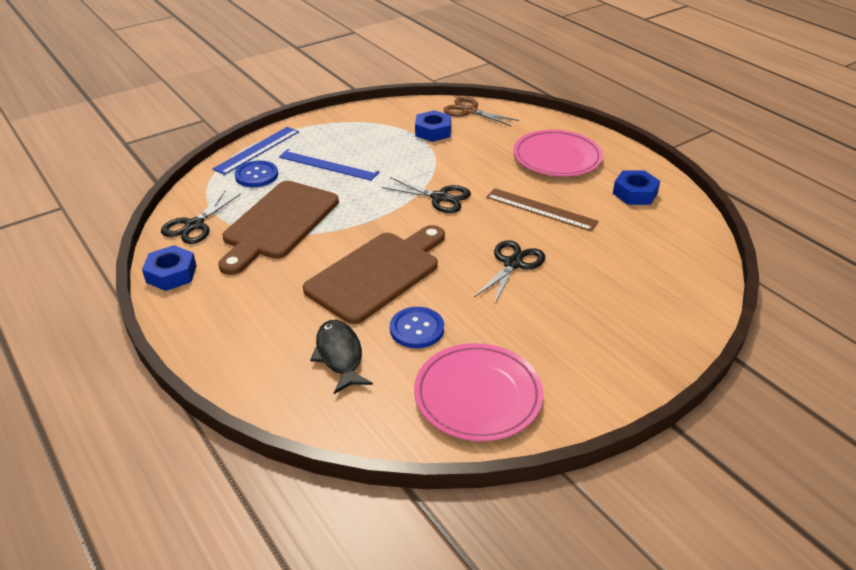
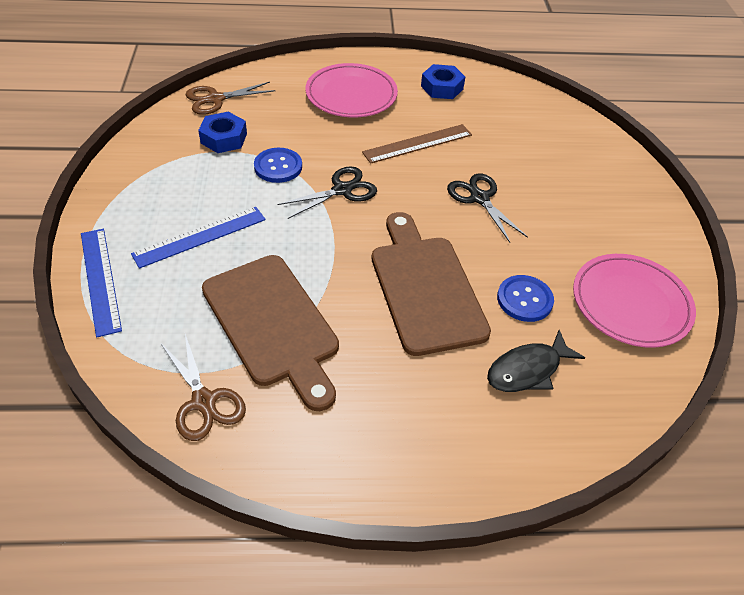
camera: 60 degrees left, 10 degrees up
(171, 274) = (285, 461): blue nut -> none
(194, 225) = (204, 401): black scissors -> brown scissors
(256, 175) = (156, 303): blue button -> blue button (278, 166)
(339, 356) = (527, 370): black fish -> black fish turned 45 degrees counterclockwise

